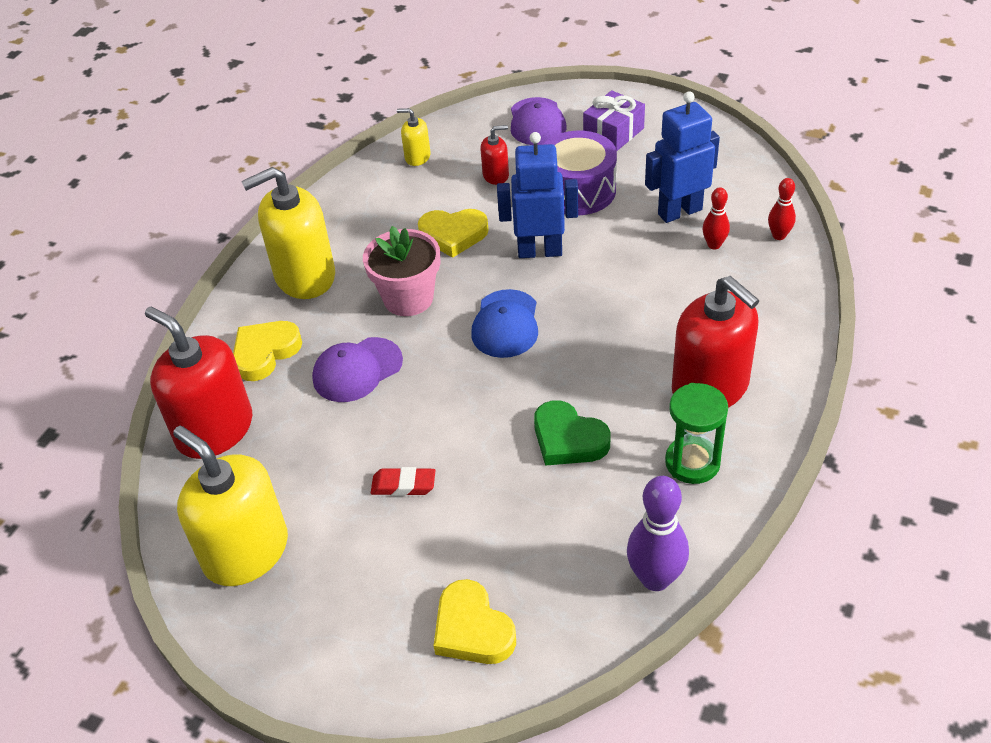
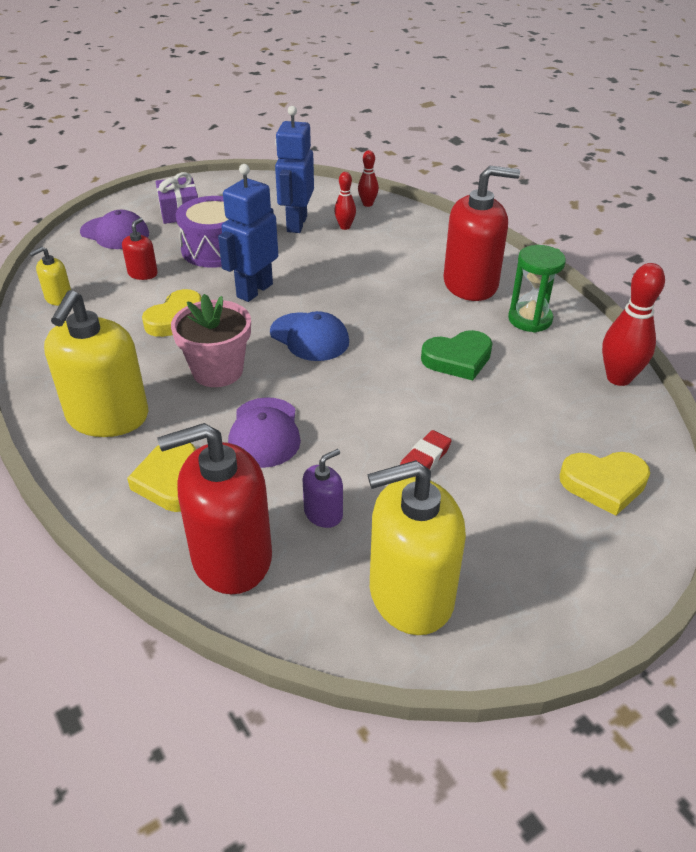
camera: 60 degrees left, 5 degrees down
(294, 455) = (323, 513): none -> purple soap dispenser
(655, 578) = (618, 378): purple bowling pin -> red bowling pin

